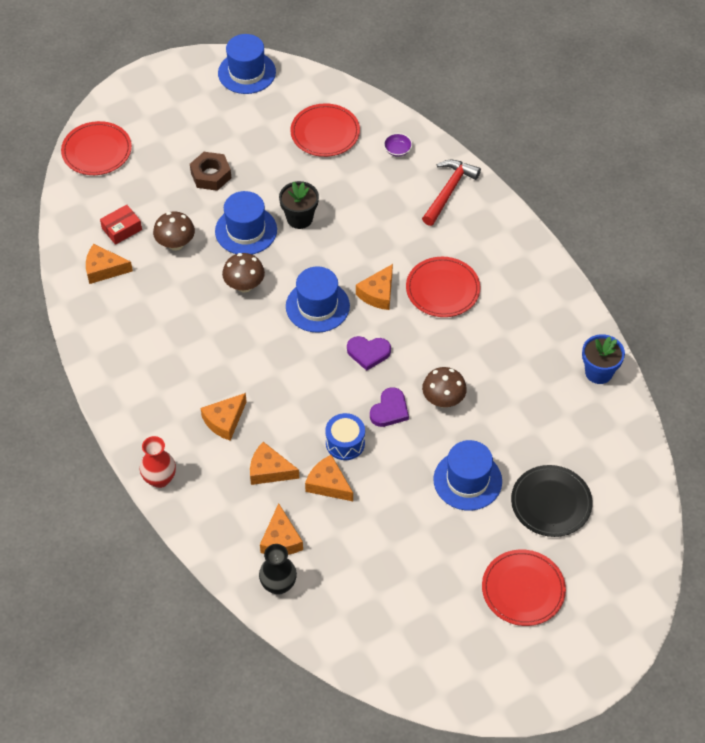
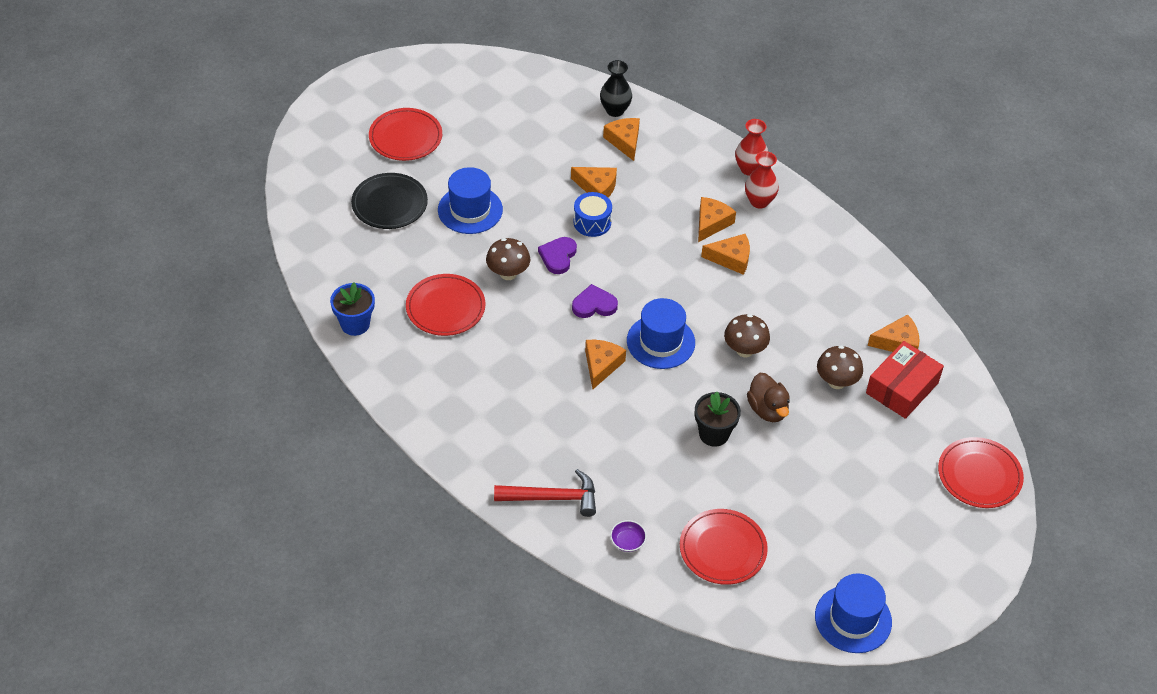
camera: 165 degrees right, 5 degrees down
(122, 229) = (902, 388): red box -> red box, size x1.67
(166, 437) = (759, 201): none -> red vase
(211, 175) = (835, 468): brown nut -> none
(246, 230) = (767, 410): blue hat -> brown duck
(269, 470) = (654, 190): orange cheese -> orange cheese (731, 258)
(442, 289) = (533, 381): red plate -> red plate (445, 307)
(449, 191) = (552, 498): red hammer -> red hammer turned 105 degrees counterclockwise

